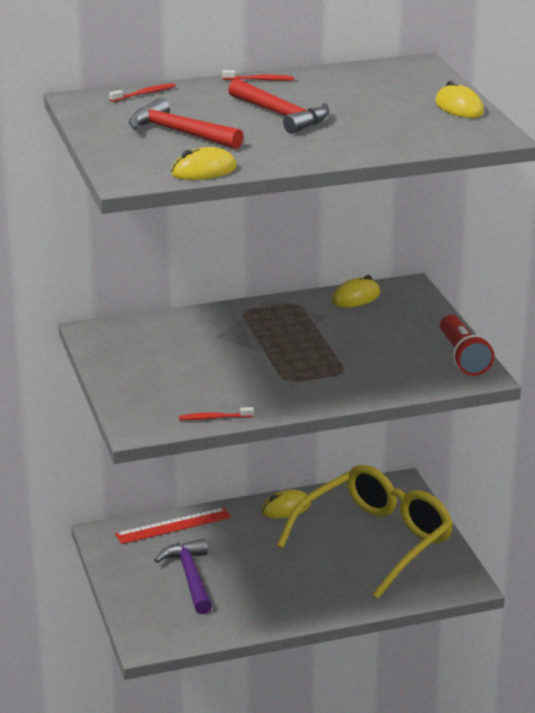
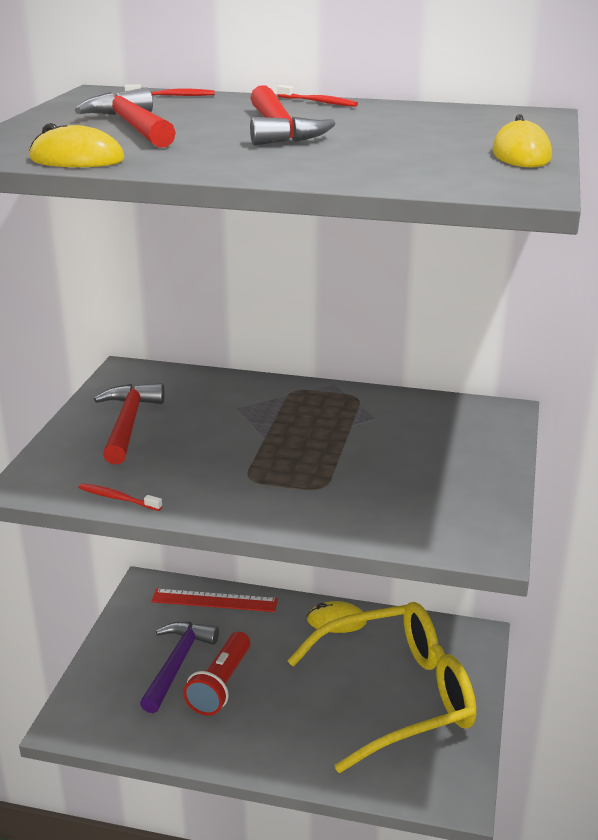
camera: 30 degrees right, 0 degrees up
(151, 369) = (128, 423): none -> red hammer
(356, 297) = (430, 407): yellow mouse -> none
(463, 357) = (486, 515): red flashlight -> red flashlight (220, 685)

